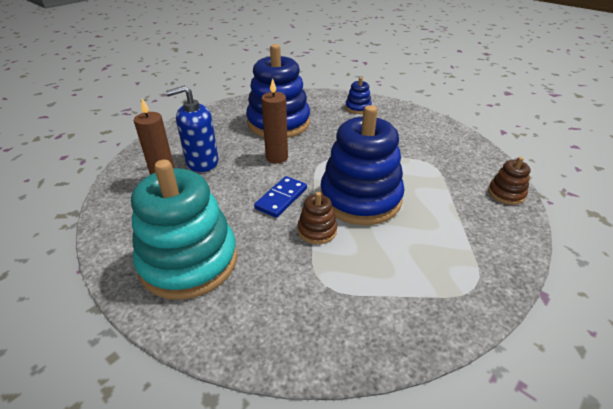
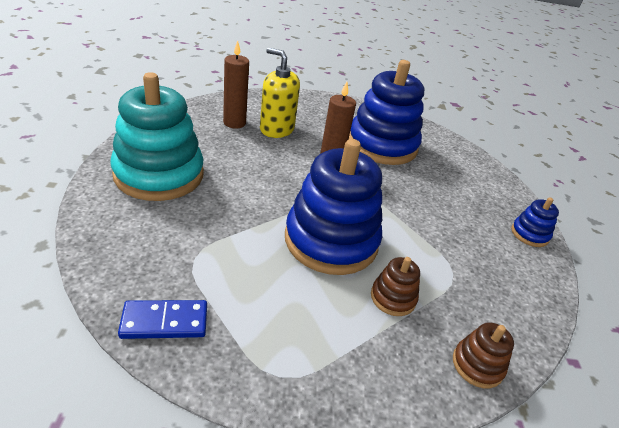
camera: 45 degrees right, 0 degrees up
(202, 162) = (276, 129): blue soap dispenser -> yellow soap dispenser
(281, 198) = (277, 191): blue domino -> blue domino (164, 322)
(317, 230) = (257, 229): brown stacking toy -> brown stacking toy (393, 298)
(358, 108) = (481, 184): blue stacking toy -> blue stacking toy (529, 234)

